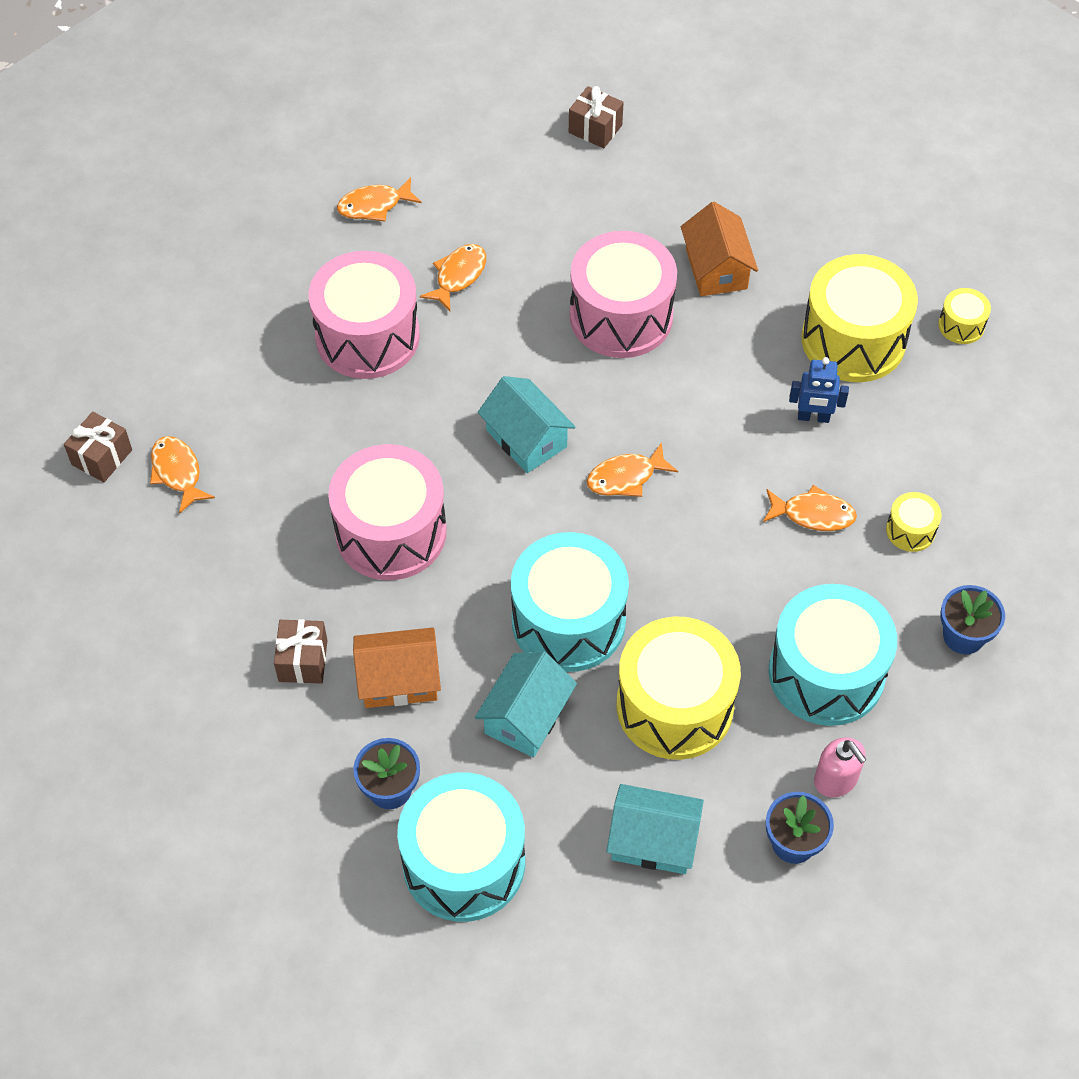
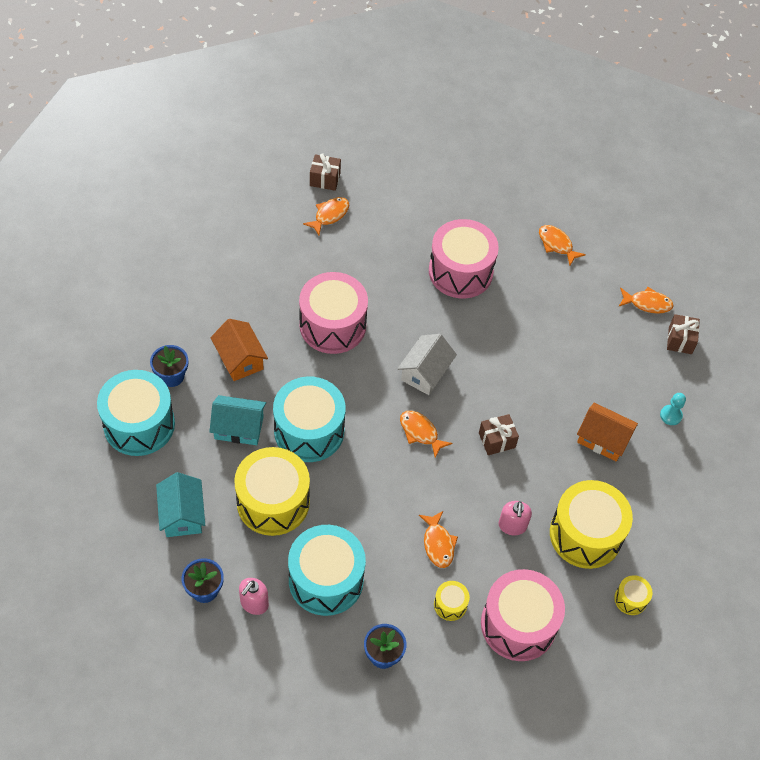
camera: 65 degrees right, 0 degrees up
(303, 661) = (235, 311): brown gift -> brown gift (497, 440)
(458, 276) = (526, 302): orange fish -> orange fish (647, 303)
(526, 438) = (425, 372): turquoise house -> white house
(621, 316) = (539, 396): pink drum -> pink drum (518, 624)
(707, 183) = (671, 415): none -> turquoise pawn
(716, 268) = (603, 439): orange house -> orange house turned 60 degrees clockwise
(813, 417) = (512, 526): blue robot -> pink soap dispenser

